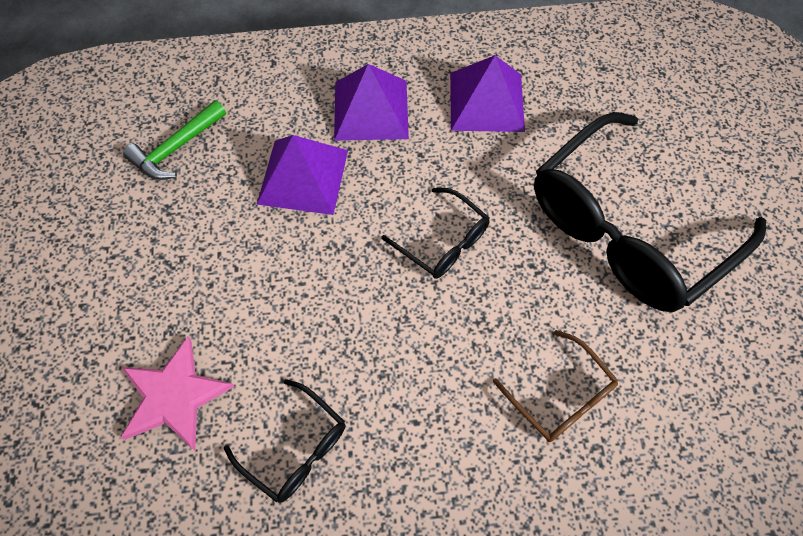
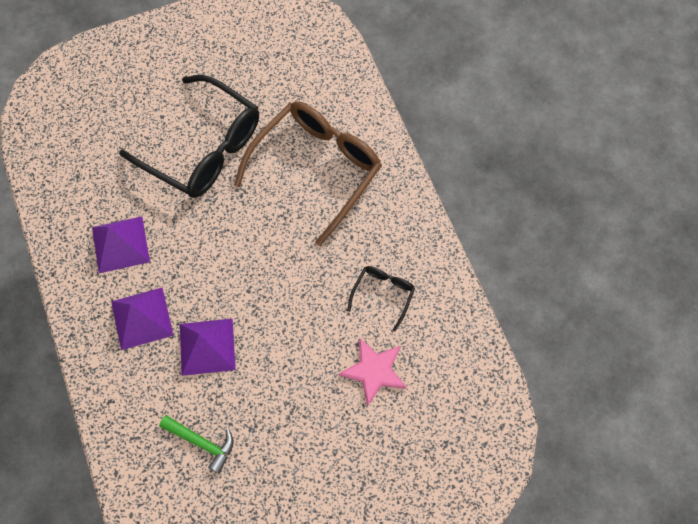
camera: 105 degrees left, 5 degrees up
(443, 242) = (236, 247): black glasses -> none
(560, 396) = (317, 168): brown glasses -> brown glasses, size x2.21

